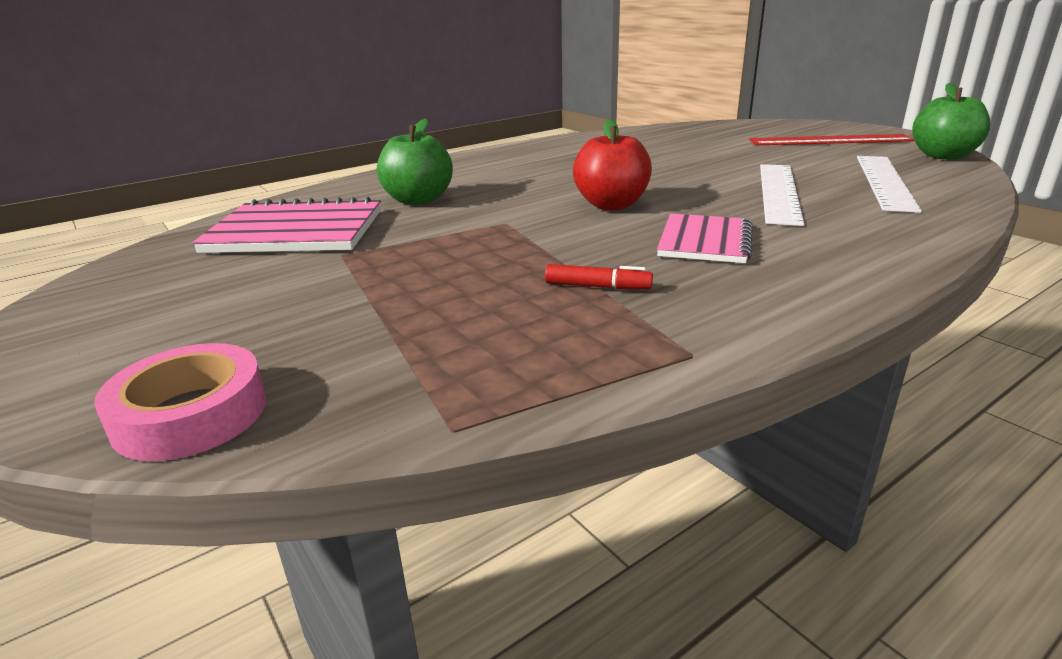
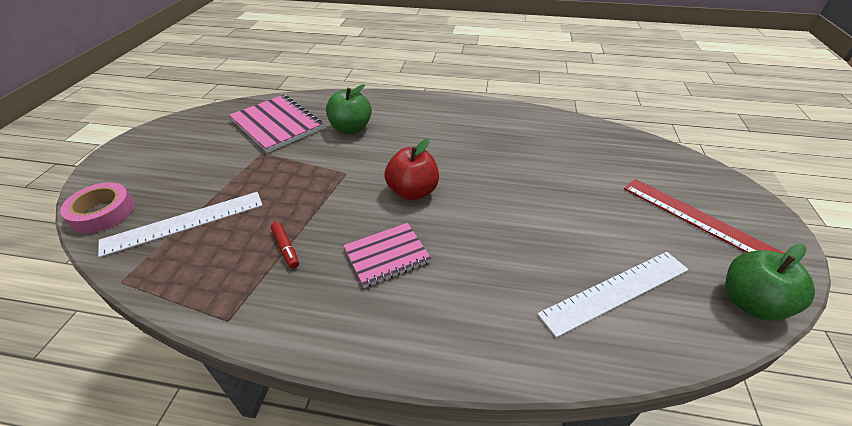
camera: 45 degrees right, 15 degrees up
(778, 192) = (519, 247): white ruler -> white ruler (184, 222)

